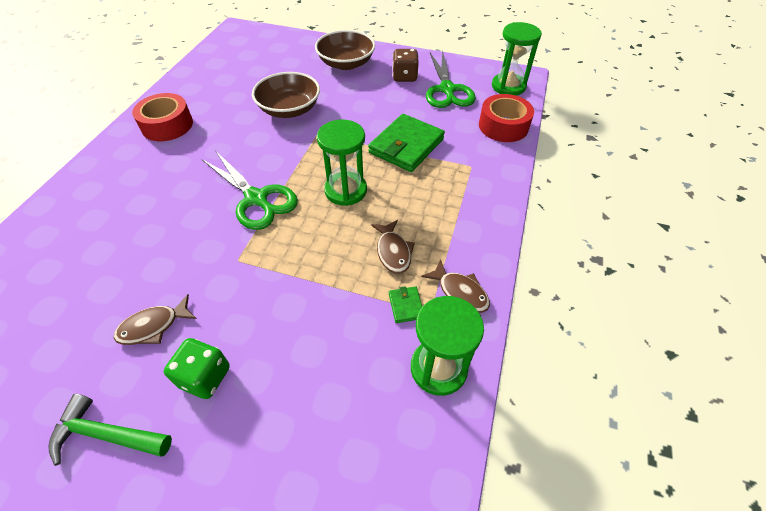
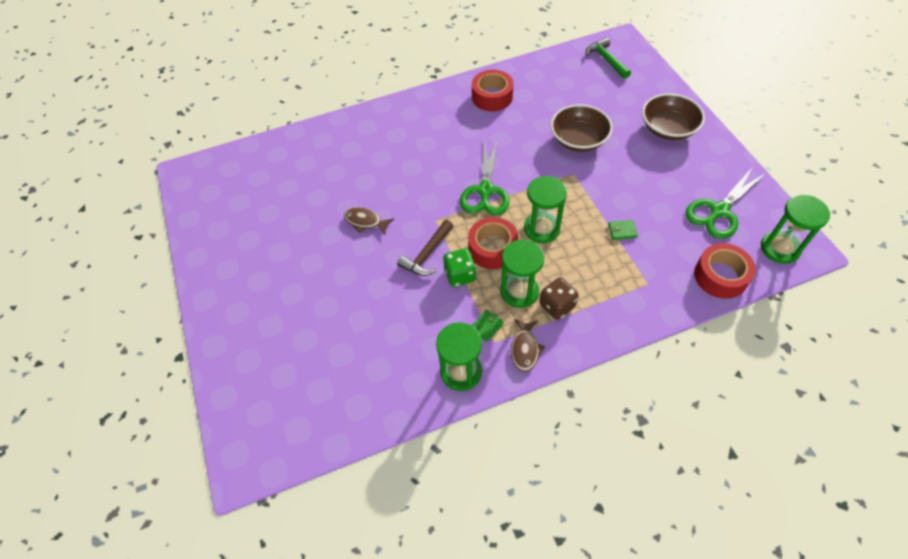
camera: 55 degrees right, 5 degrees up
(106, 434) = (304, 255): green hammer -> green hammer (606, 60)
(205, 377) = (360, 267): green dice -> green dice (460, 275)
(267, 297) = (427, 254): none -> brown hammer
(325, 238) = (492, 248): none -> red tape
(393, 252) = (519, 291): brown fish -> green hourglass
(404, 77) = (699, 174): brown dice -> brown dice (557, 306)
(406, 146) = (622, 231): green wallet -> green wallet, size x0.43

